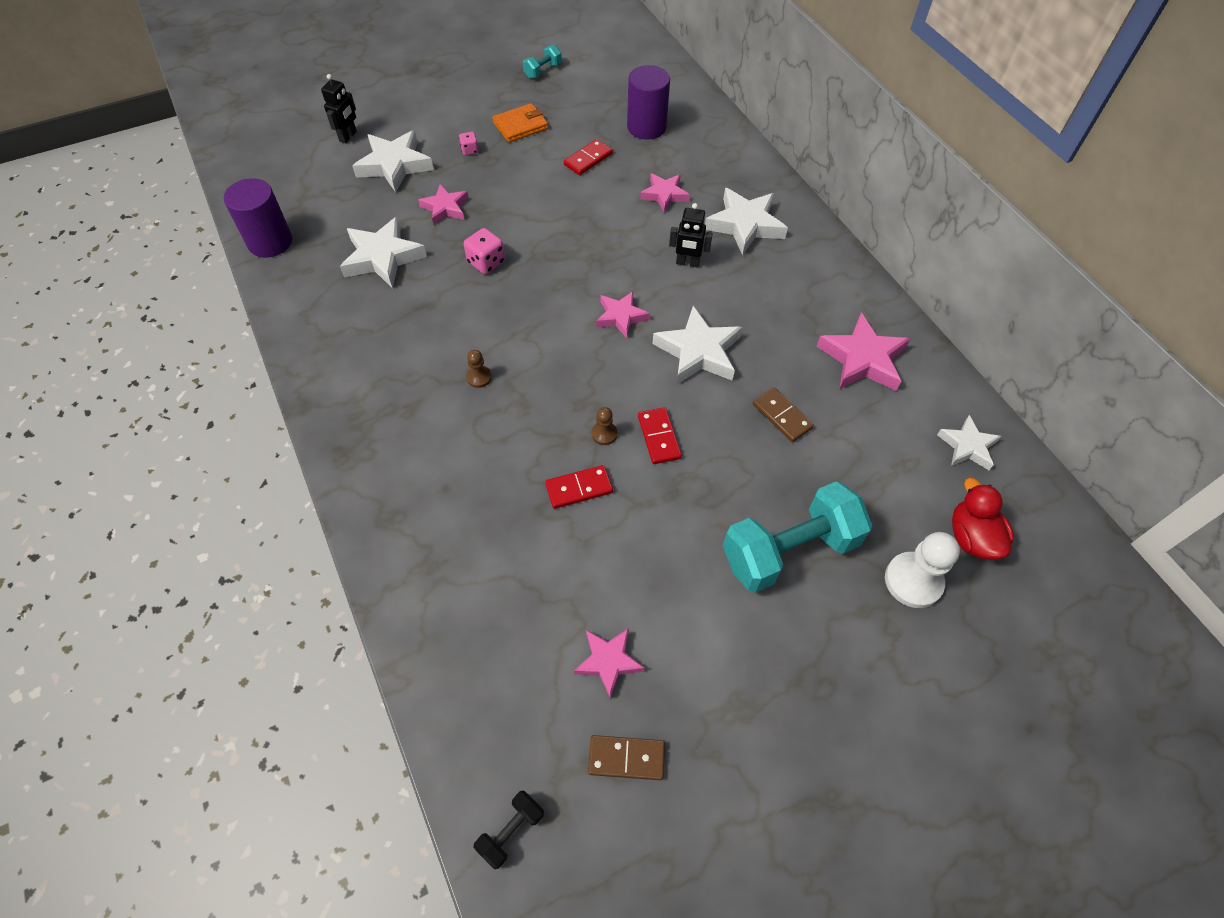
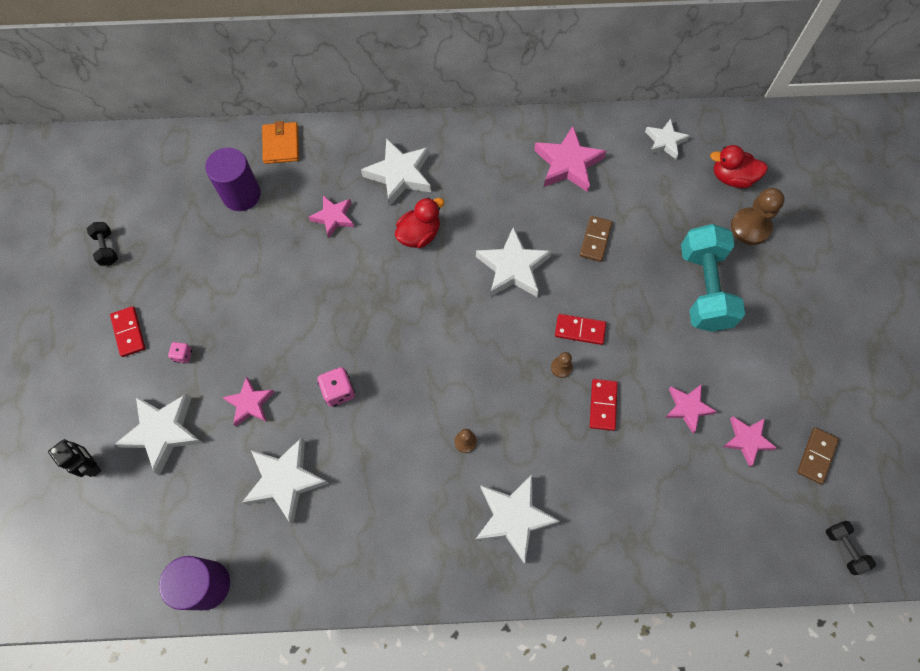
camera: 65 degrees left, 10 degrees up
(414, 446) = (513, 518): none -> white star
(520, 126) = (175, 298): orange wallet -> orange wallet (281, 145)
(543, 71) = (107, 248): turquoise dumbbell -> black dumbbell
(588, 159) = (255, 258): red domino -> red domino (128, 332)
(621, 317) = (452, 308): pink star -> pink star (687, 408)
(687, 263) = (419, 234): black robot -> red duck
(782, 416) = (595, 240): brown domino -> brown domino turned 60 degrees counterclockwise
(913, 581) = (750, 227): white pawn -> brown pawn

